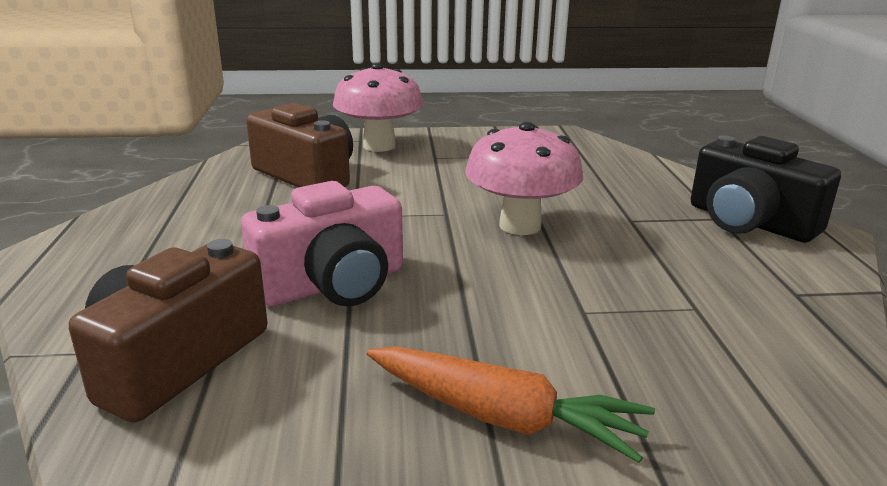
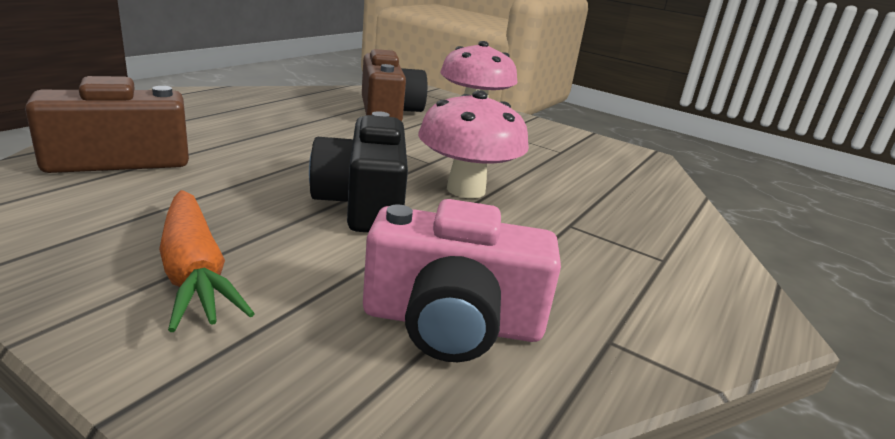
camera: 35 degrees right, 0 degrees up
(333, 284) = (271, 164): pink camera -> pink camera (452, 322)
(749, 222) = (690, 276): black camera -> black camera (363, 203)

